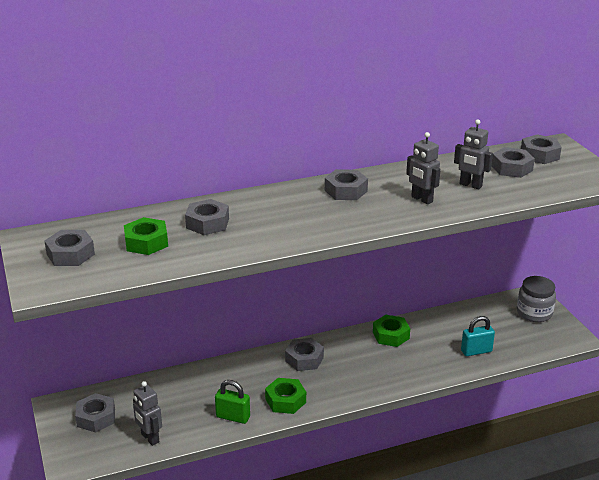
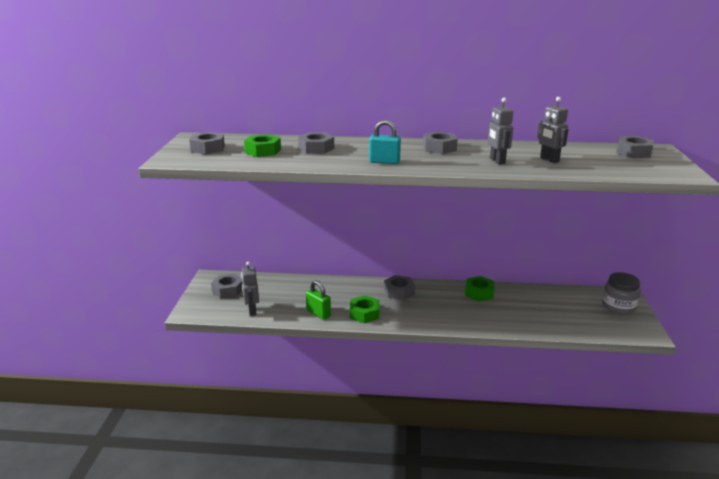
camera: 25 degrees right, 5 degrees down
(476, 351) = (545, 320): turquoise padlock -> turquoise padlock (384, 162)
(512, 168) = (598, 156): grey nut -> none

